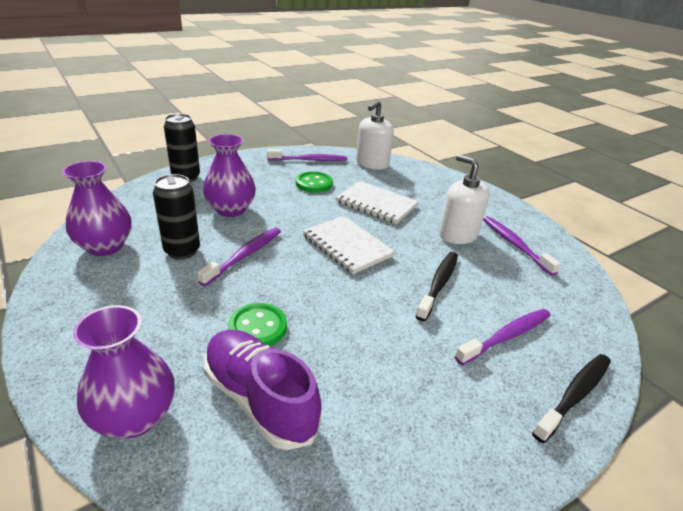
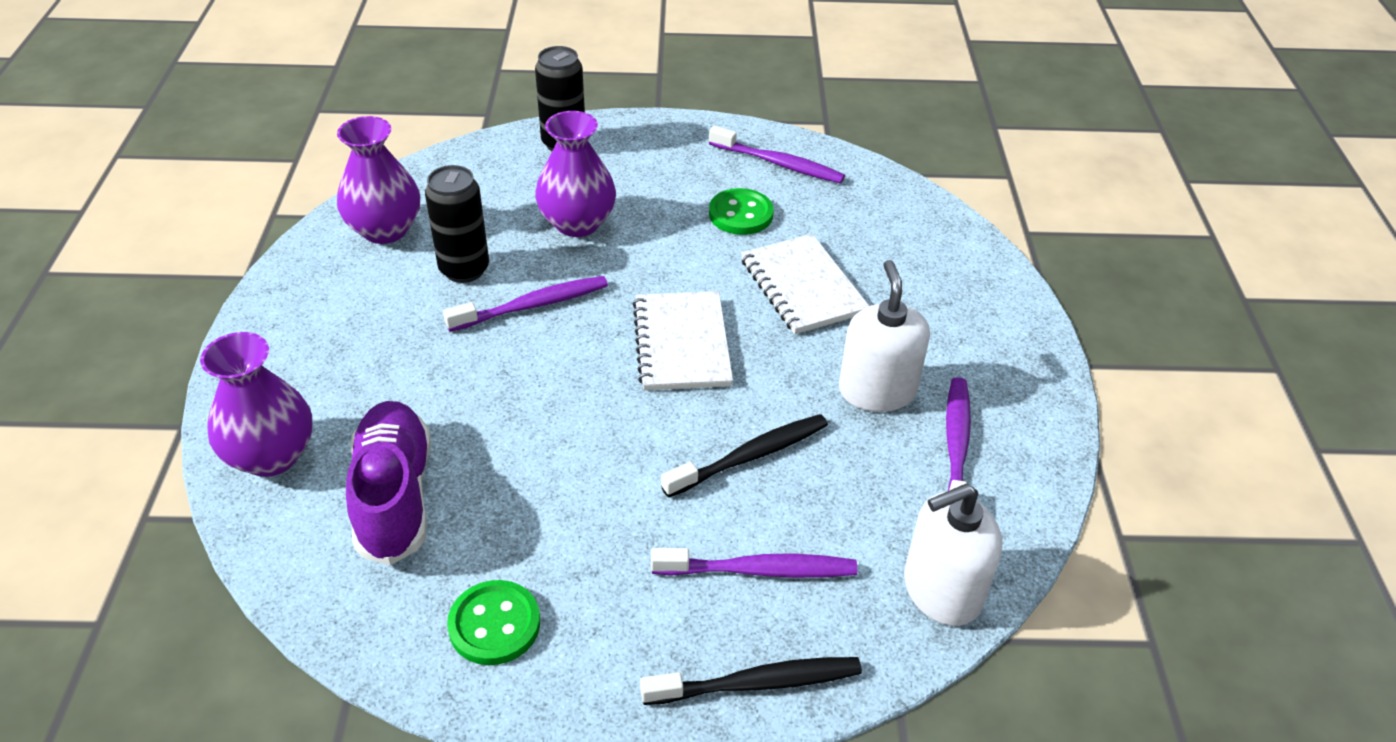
camera: 35 degrees right, 10 degrees up
(258, 327) = (463, 412): green button -> green button (494, 624)
(372, 164) = (881, 203): white soap dispenser -> white soap dispenser (941, 590)

